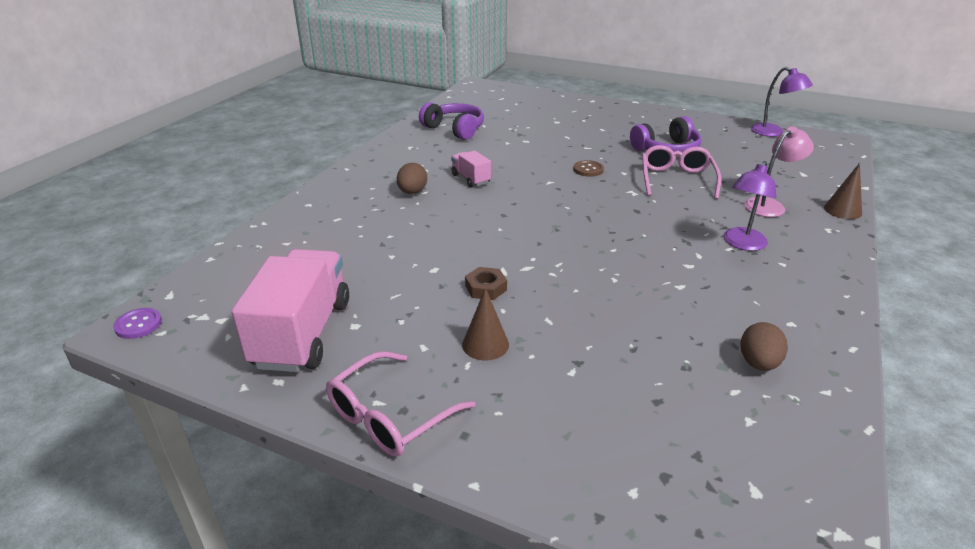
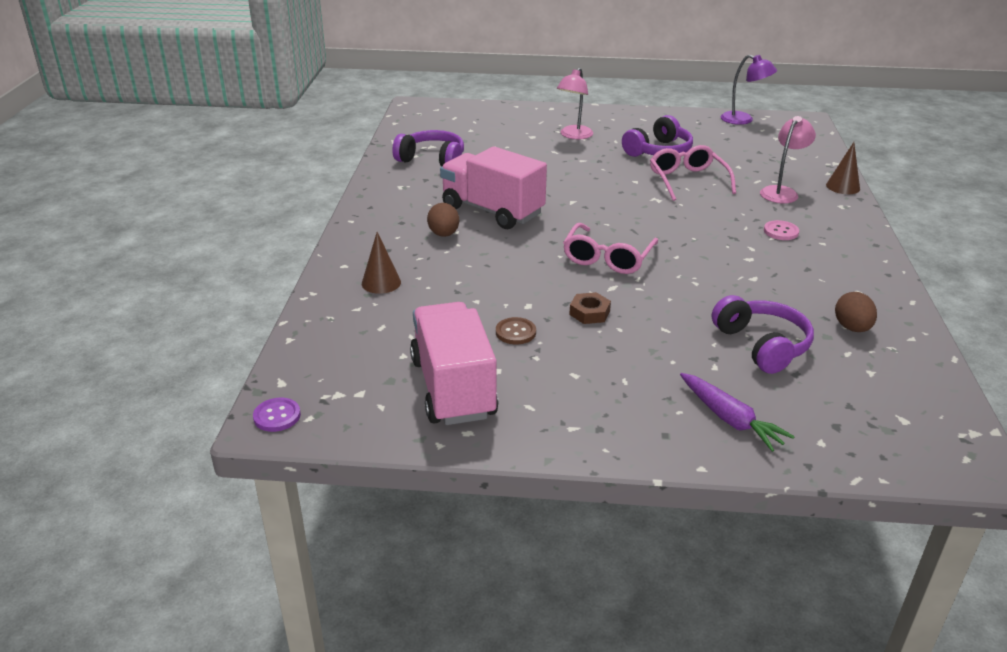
camera: 20 degrees left, 0 degrees up
(390, 416) = (592, 436): pink glasses -> pink glasses (607, 258)
(470, 179) = (492, 211): pink truck -> pink truck, size x2.08
(485, 344) = (627, 361): brown cone -> brown cone (381, 283)
(546, 435) = (730, 419): none -> purple carrot
(588, 170) = (600, 183): brown button -> brown button (515, 332)
(595, 126) = (573, 136): none -> pink lamp
(640, 360) = (762, 345): none -> purple headphones
(742, 244) = (781, 232): purple lamp -> pink button

